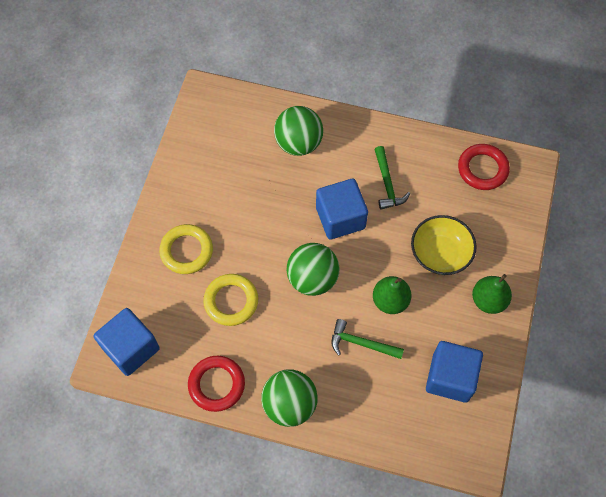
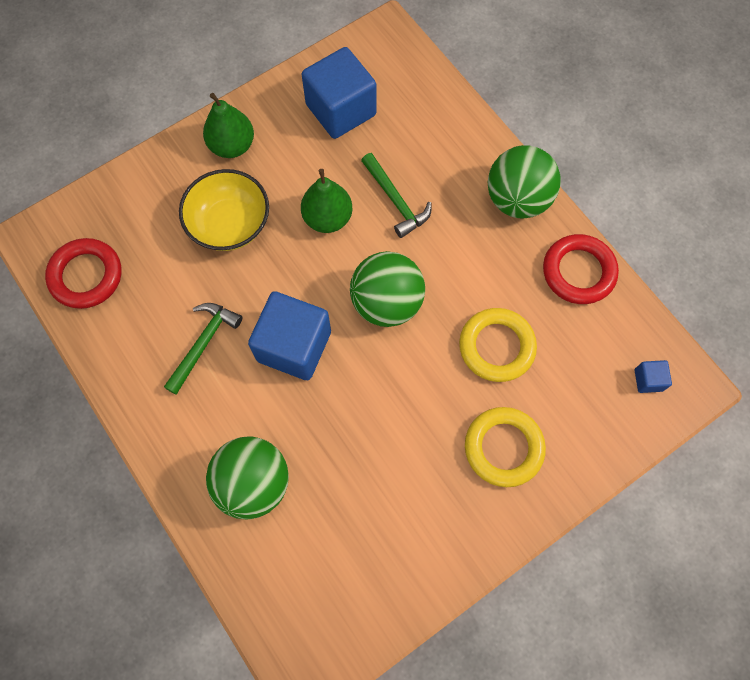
camera: 140 degrees left, 5 degrees up
(131, 348) = (648, 380): blue cube -> blue cube, size x0.43

